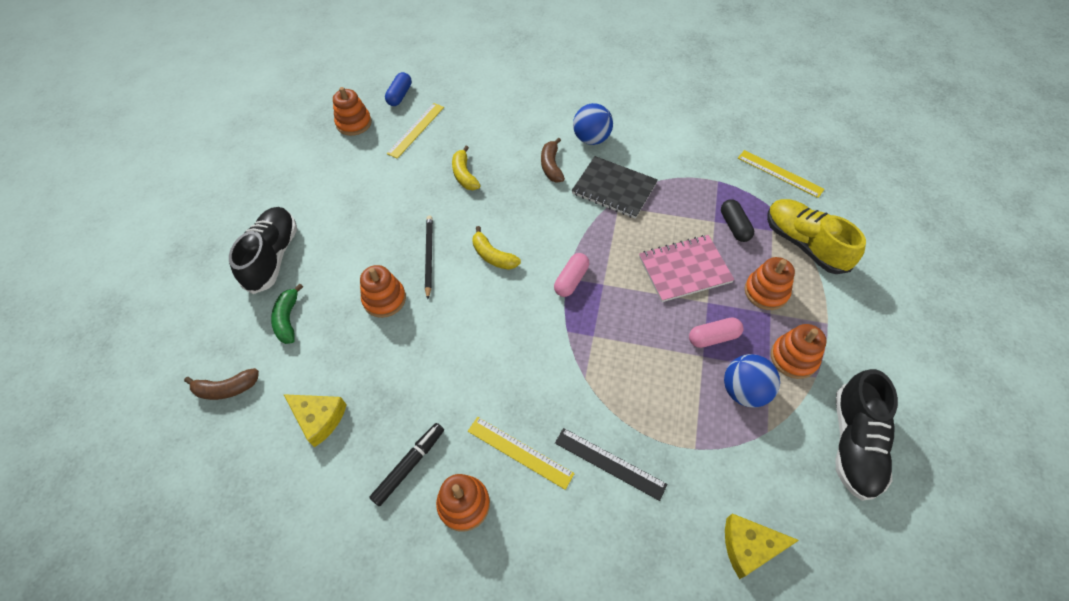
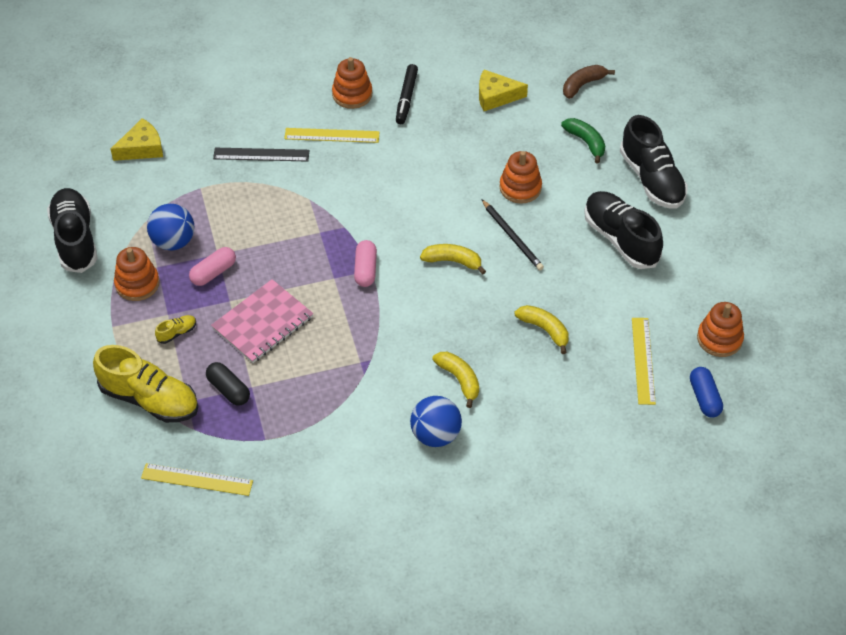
camera: 150 degrees right, 5 degrees down
(348, 217) = (620, 239): none -> black shoe
(551, 166) = (459, 379): brown banana -> yellow banana
(614, 188) = (375, 381): black notebook -> none
(766, 292) = (177, 333): orange stacking toy -> yellow shoe

